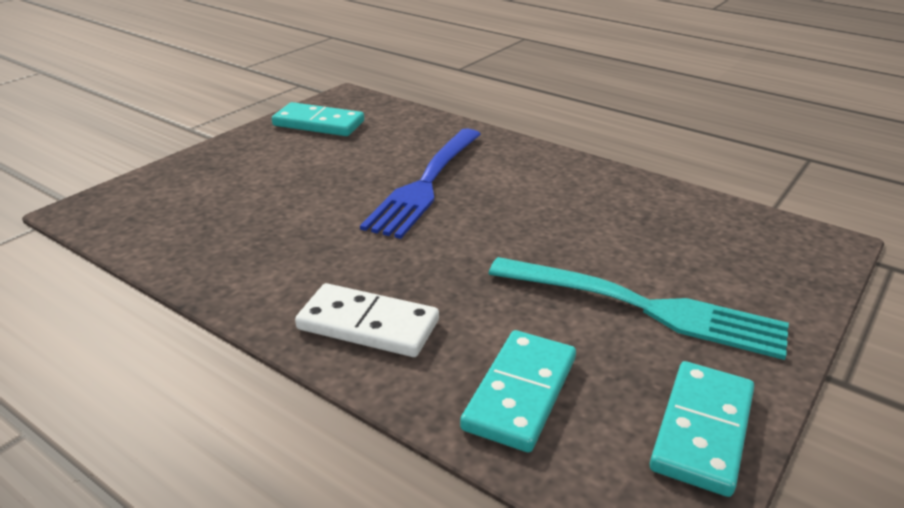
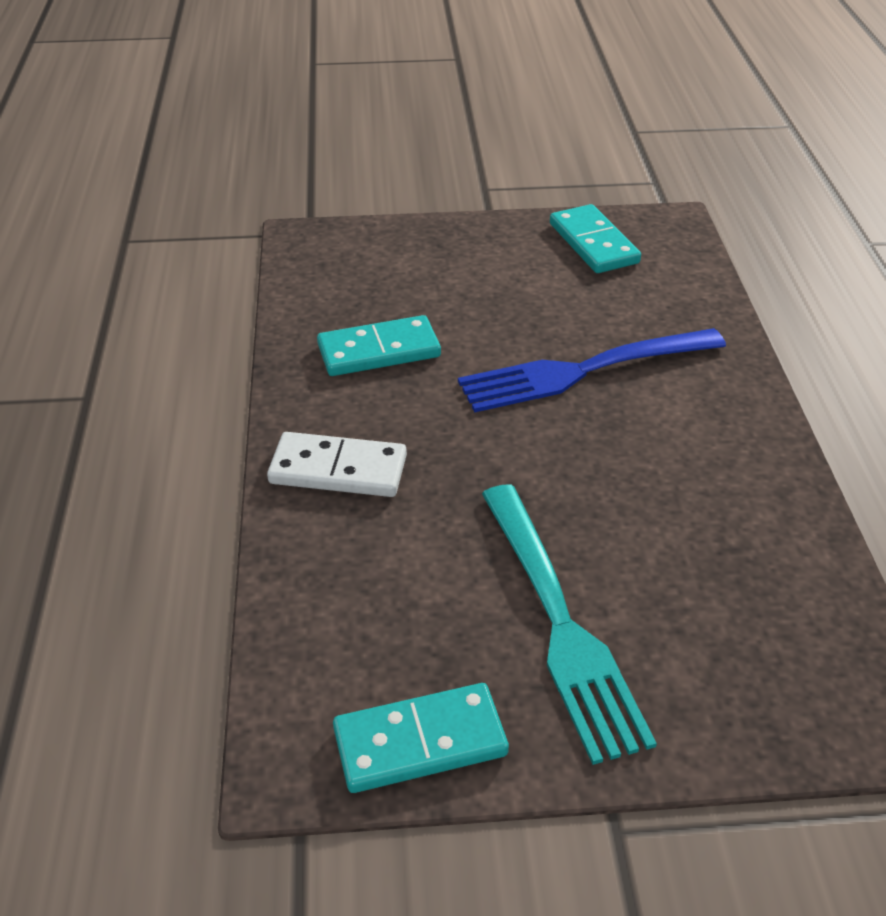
camera: 50 degrees right, 10 degrees up
(368, 325) = (338, 469): white domino -> white domino turned 60 degrees counterclockwise
(520, 393) = (349, 602): turquoise domino -> turquoise domino (379, 350)

